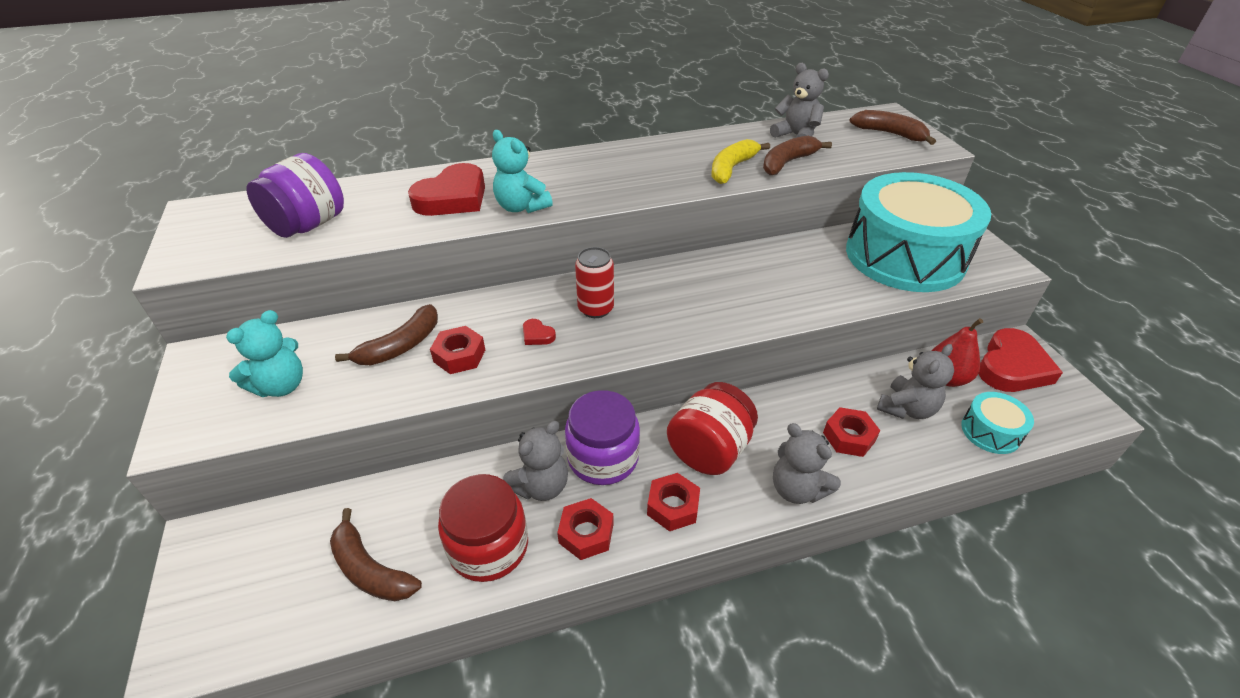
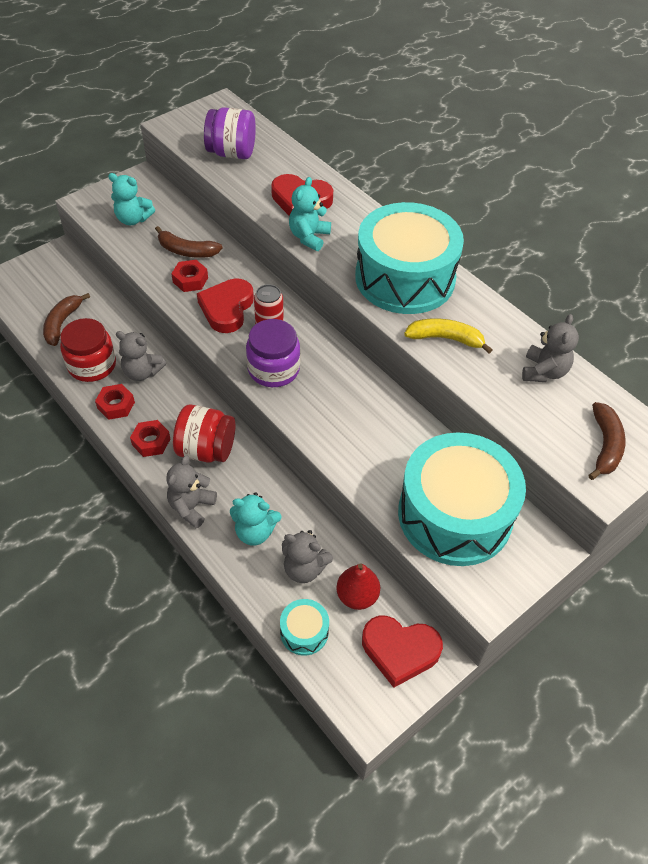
camera: 65 degrees right, 10 degrees up
(537, 335) = (227, 308): red heart -> red heart, size x2.41
(603, 458) = (176, 395): purple jar -> purple jar (273, 369)
(632, 168) = (405, 278): none -> turquoise drum
(787, 162) = (483, 374): brown banana -> none
(849, 437) = (255, 532): red nut -> turquoise teddy bear

